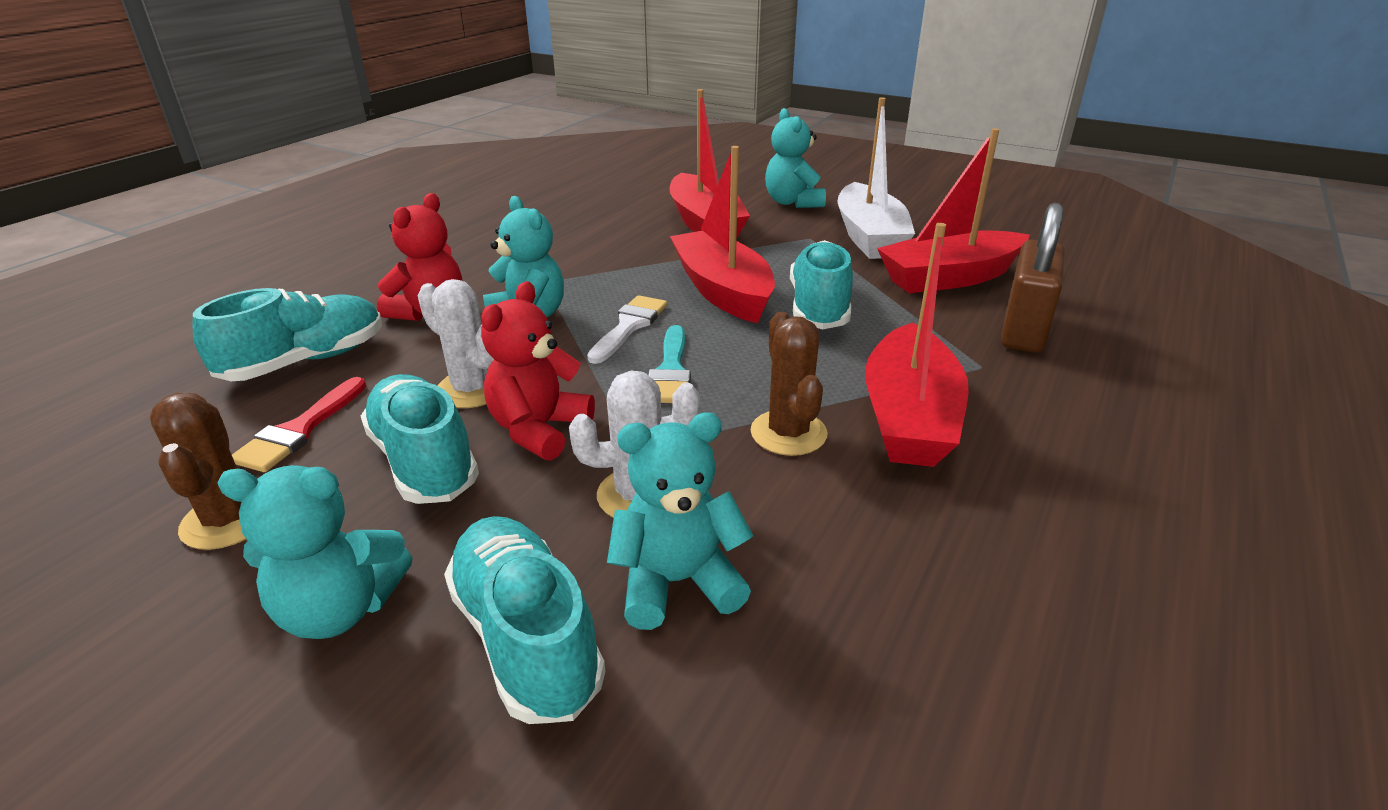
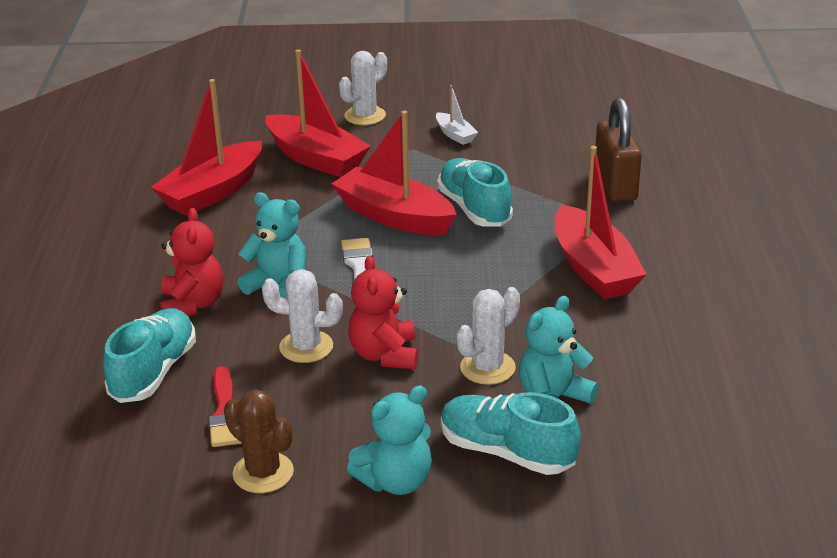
camera: 30 degrees left, 0 degrees up
(424, 461) = (337, 399): turquoise shoe -> none
(671, 371) = (424, 288): turquoise brush -> none
(788, 433) = (535, 303): brown cactus -> none
(792, 202) = (365, 116): turquoise teddy bear -> white cactus
(869, 237) = (455, 135): white boat -> white boat, size x0.47
(949, 278) = (539, 156): red boat -> red boat (212, 192)

